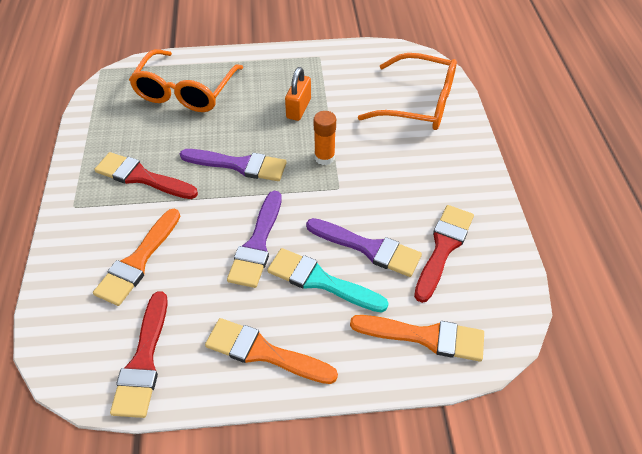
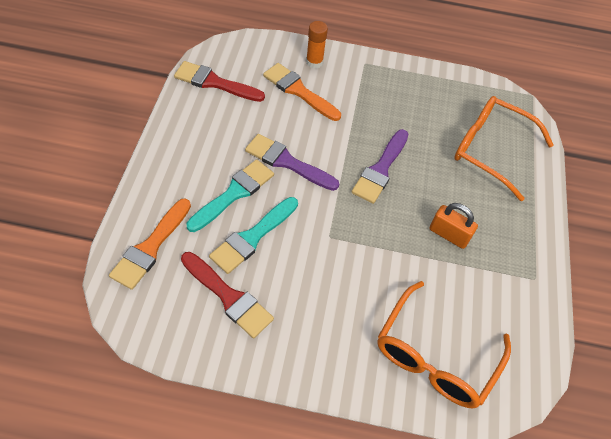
camera: 100 degrees right, 5 degrees up
(142, 177) = (384, 104): red brush -> none
(264, 352) = (189, 144): orange brush -> none
(324, 157) = (372, 237): orange glue stick -> orange glue stick (314, 62)
(368, 248) = (252, 237): purple brush -> turquoise brush

